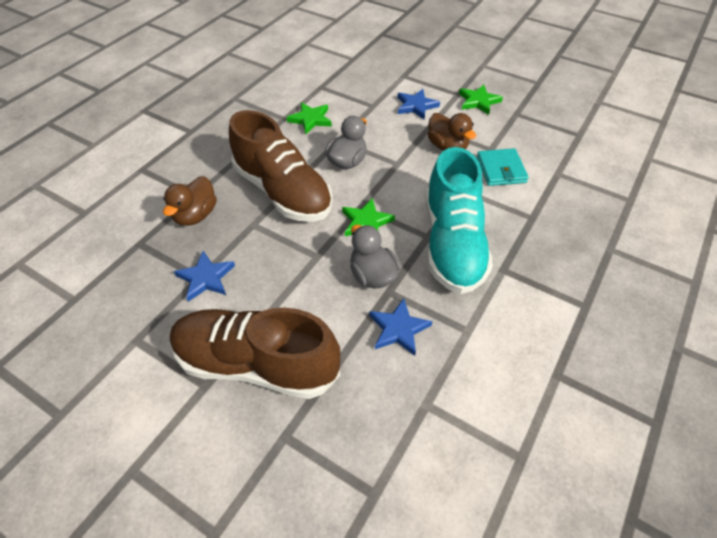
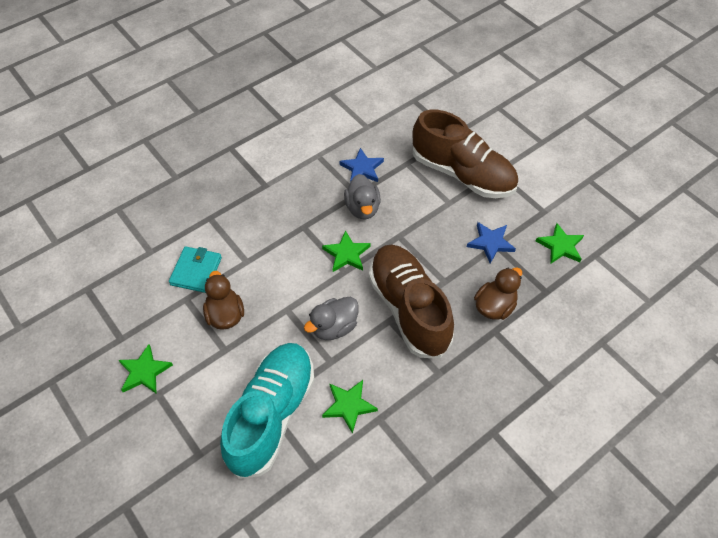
camera: 160 degrees left, 5 degrees up
(117, 298) = (560, 246): none -> green star
(416, 106) = (218, 388): blue star -> none
(452, 244) = (288, 215): turquoise shoe -> turquoise shoe (272, 414)

